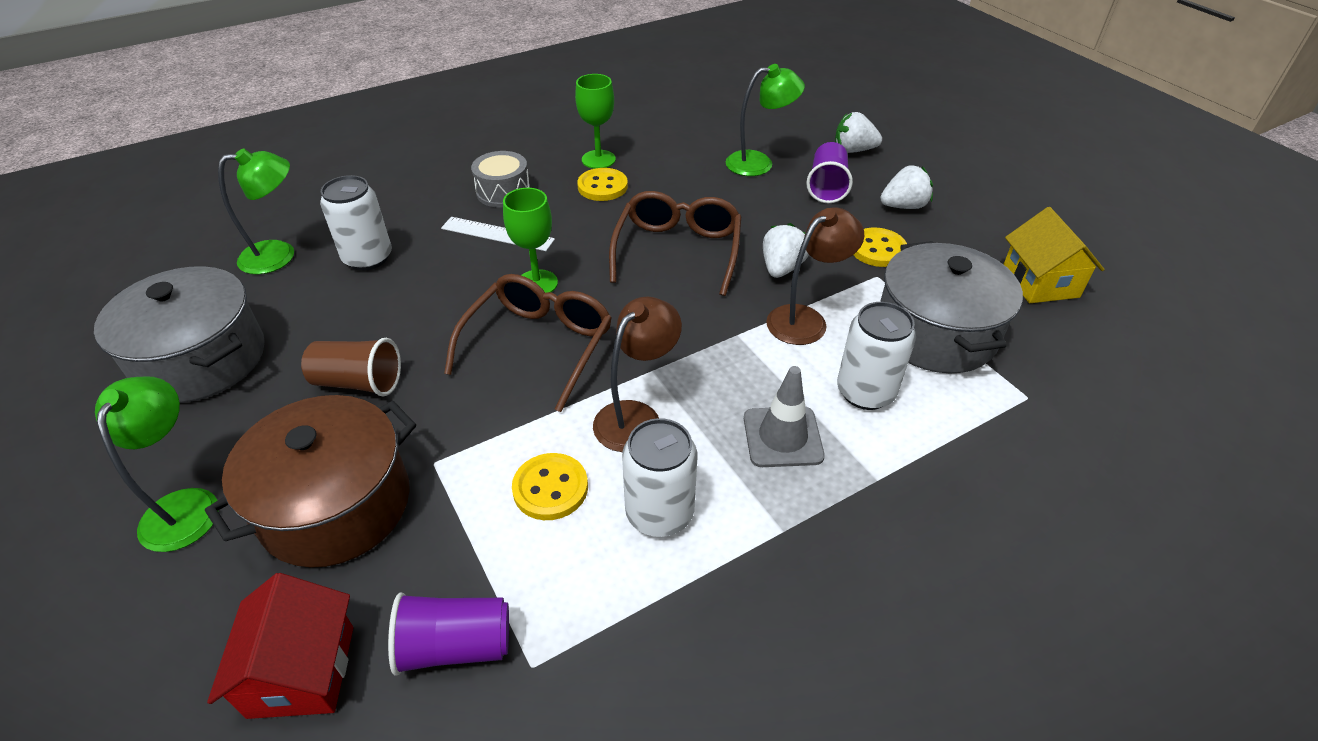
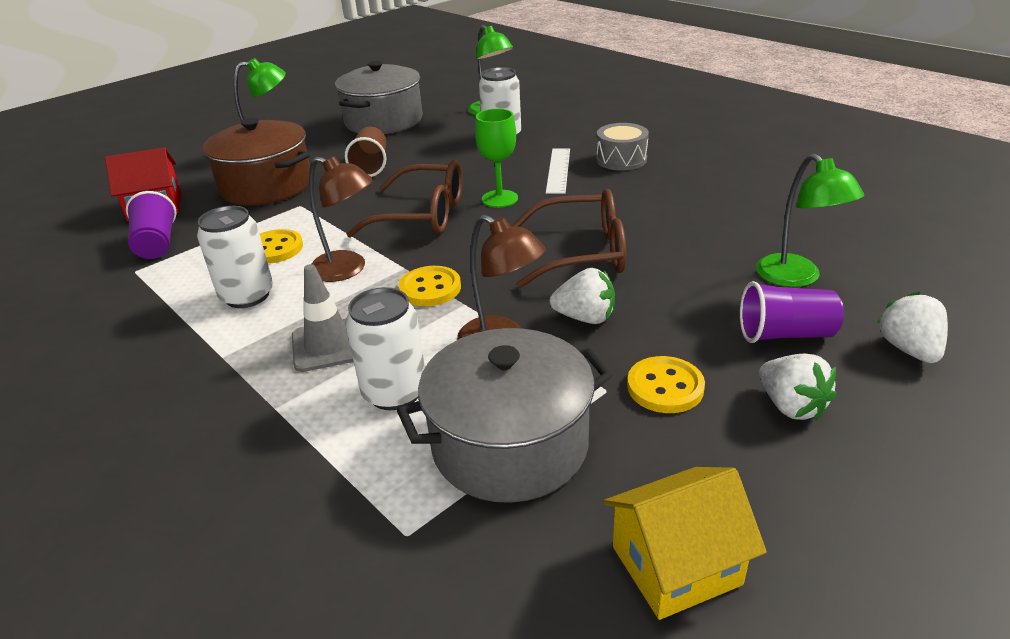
camera: 80 degrees right, 10 degrees down
(598, 159) = (712, 187): green goblet -> none
(602, 186) = (665, 198): yellow button -> yellow button (430, 288)

